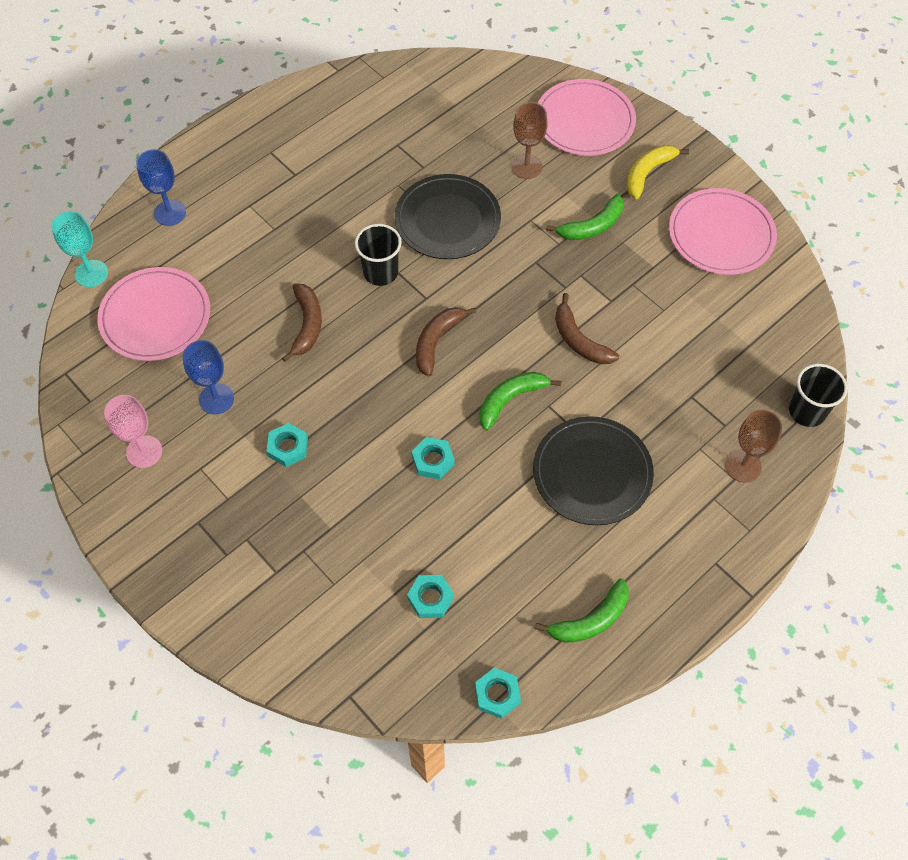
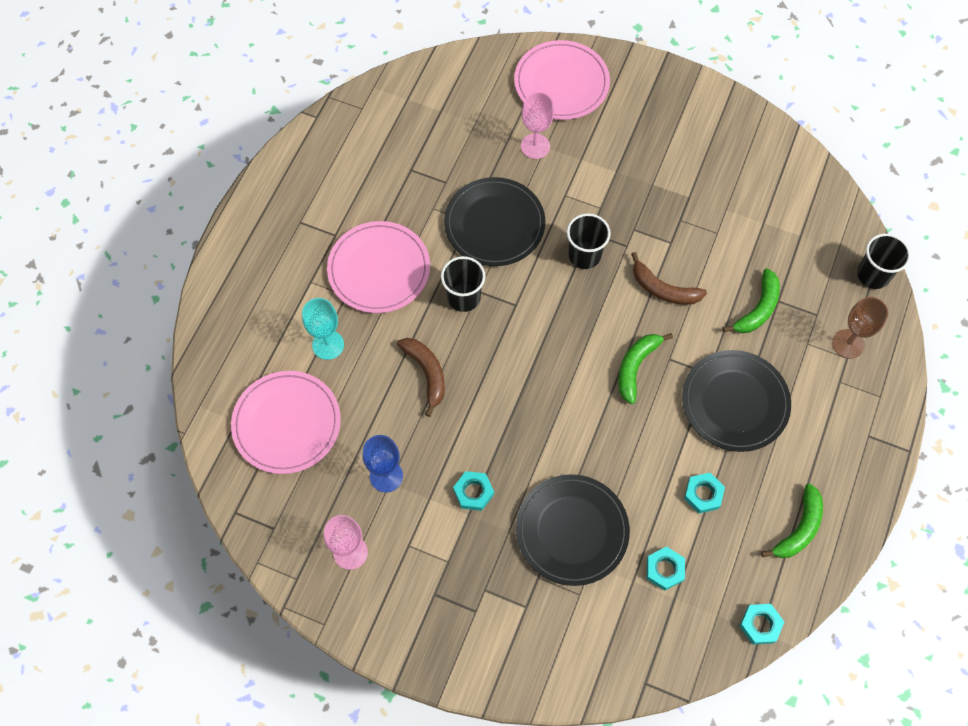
camera: 25 degrees left, 5 degrees up
(91, 273) = (202, 407): turquoise goblet -> turquoise goblet (328, 345)
(170, 213) = (241, 319): blue goblet -> none
(360, 522) = (572, 531): none -> black plate
(433, 460) = (601, 449): turquoise nut -> turquoise nut (703, 494)
(437, 342) = (547, 341): brown banana -> none
(518, 280) = (584, 255): none -> black cup
(526, 167) = (535, 146): brown goblet -> pink goblet
(592, 226) = (619, 180): green banana -> green banana (758, 308)
(647, 173) = (640, 112): yellow banana -> none
(721, 235) = (728, 145): pink plate -> pink plate (379, 269)

